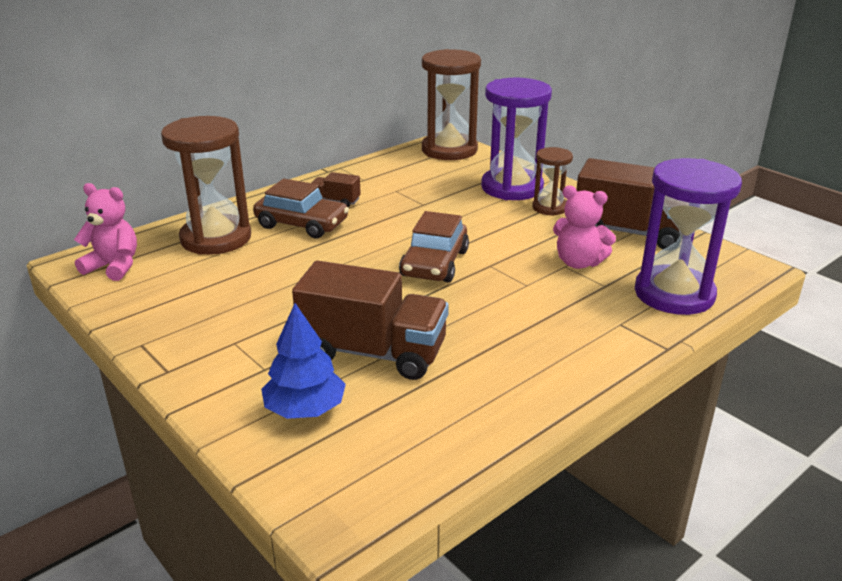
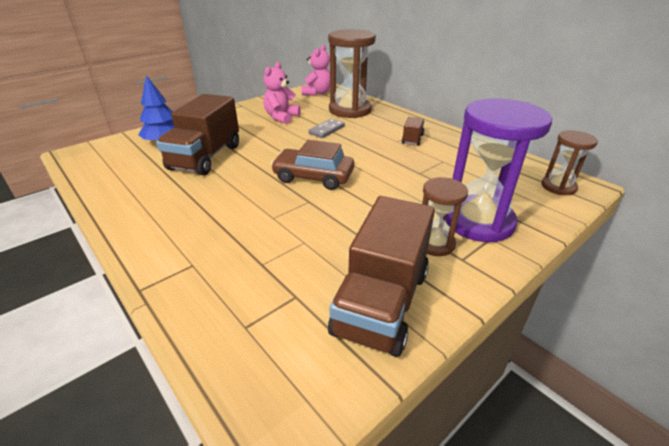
camera: 90 degrees right, 5 degrees up
(291, 256) = (326, 130): none -> grey domino
(302, 224) = (372, 130): brown car -> none
(449, 150) = (558, 187): brown hourglass -> brown hourglass, size x0.54
(578, 262) = (309, 251): pink teddy bear -> pink teddy bear (281, 117)
(674, 294) = (231, 315): purple hourglass -> none

